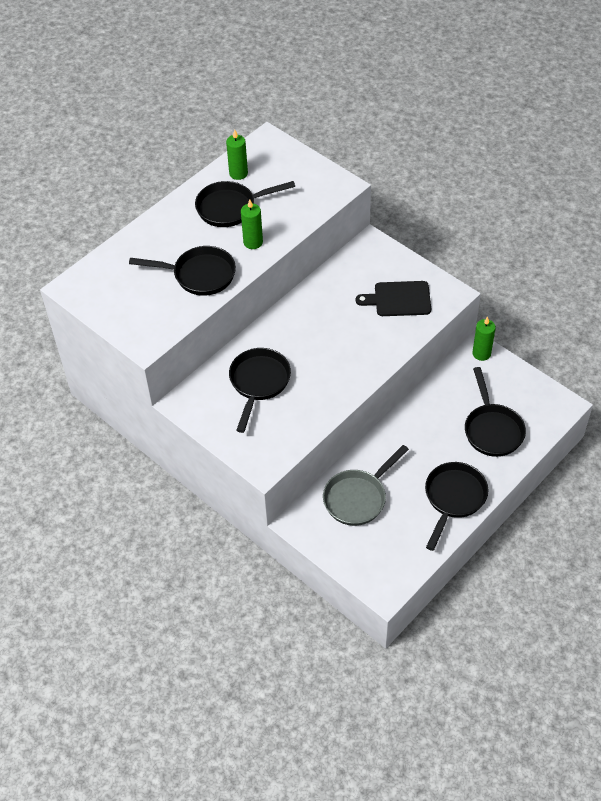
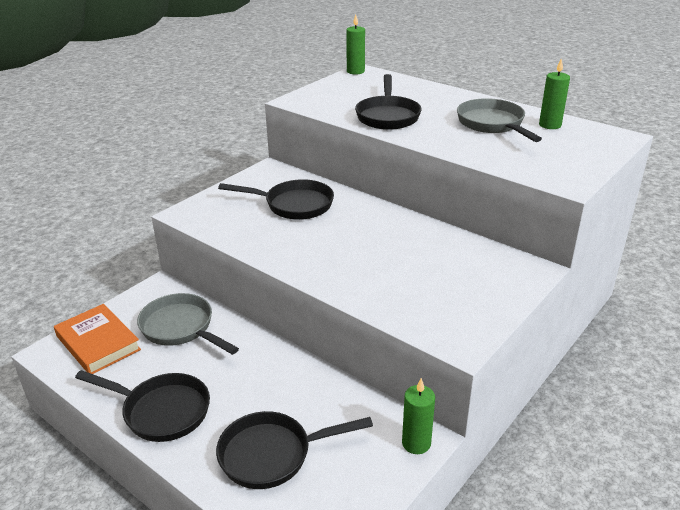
camera: 85 degrees right, 20 degrees down
(231, 208) = (492, 124): black pan -> grey pan
(253, 242) = (444, 137): green candle -> green candle (355, 71)
(374, 557) = (98, 343): none -> orange book
(399, 299) = (438, 295): black cutting board -> none

